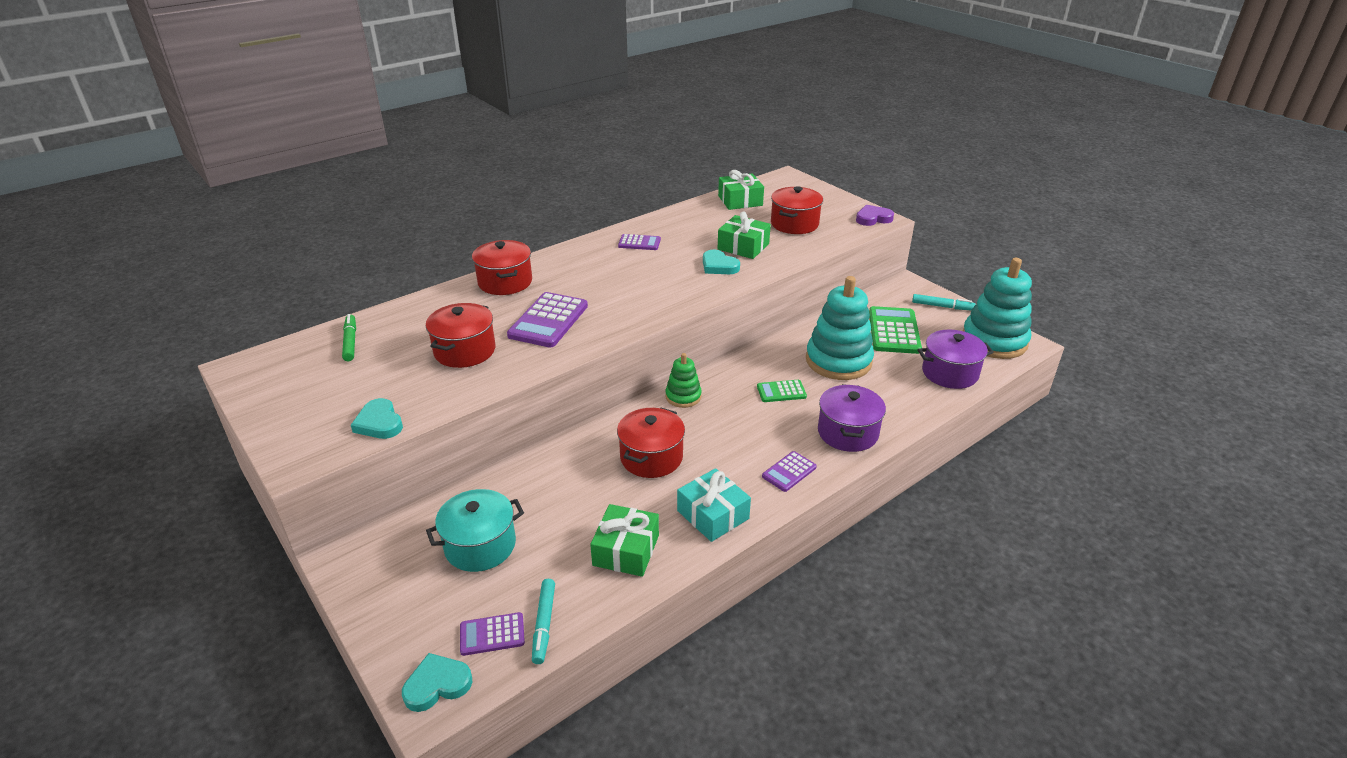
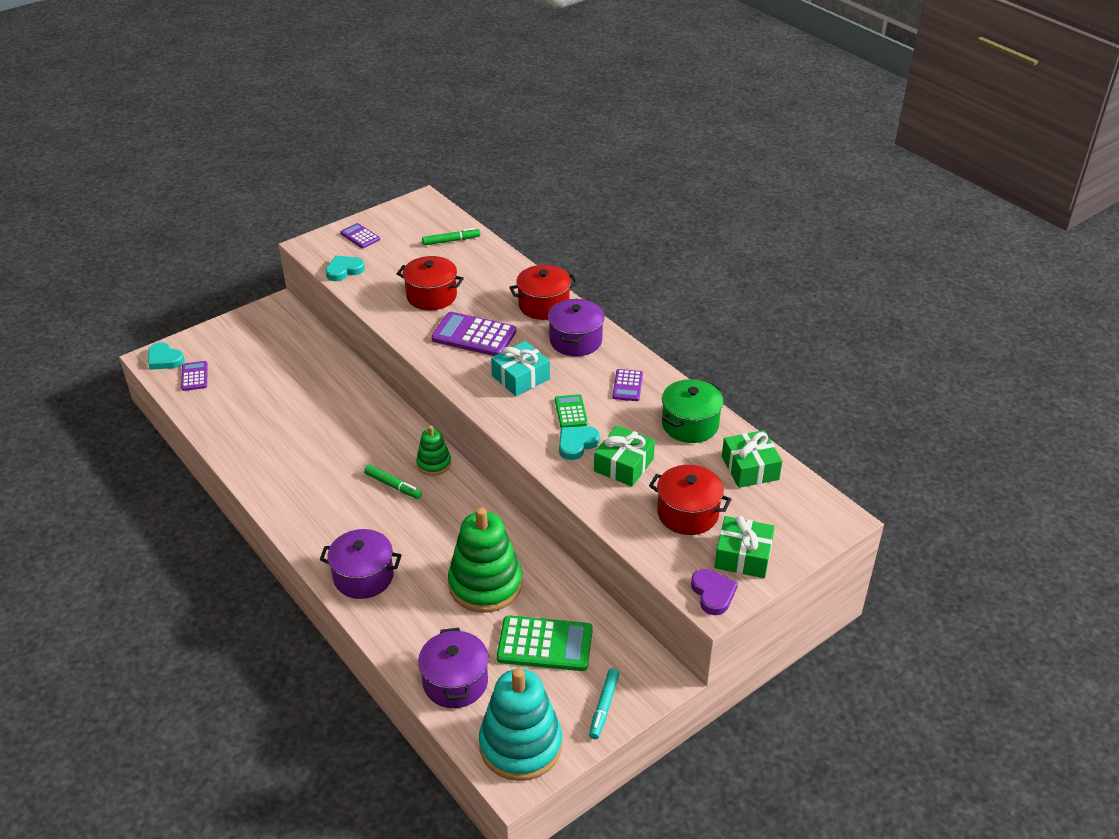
camera: 90 degrees right, 5 degrees up
(437, 685) = (164, 359): turquoise heart -> turquoise heart turned 150 degrees clockwise
(480, 545) = (274, 363): turquoise pot -> none
(544, 624) = (195, 398): turquoise marker -> none
(569, 266) = (575, 341): none -> purple pot
(626, 550) = (250, 432): green gift -> green gift (743, 556)
(651, 457) = (351, 444): red pot -> none
(691, 219) = (690, 424): none -> green pot
(713, 515) = (275, 479): turquoise gift -> turquoise gift (520, 377)
(717, 422) = (393, 486): none -> green marker
(781, 392) = (434, 533): green calculator -> green calculator (571, 412)
(789, 472) = (316, 529): purple calculator -> purple calculator (360, 236)
(838, 361) = (485, 584): turquoise stacking toy -> green stacking toy

